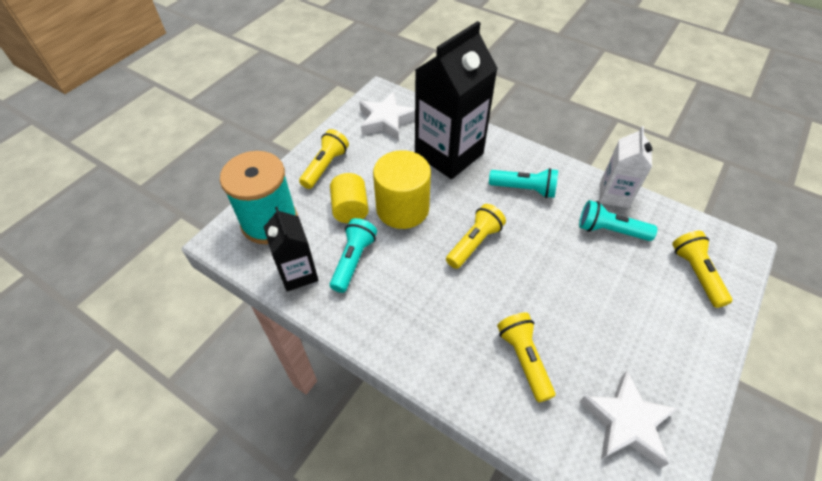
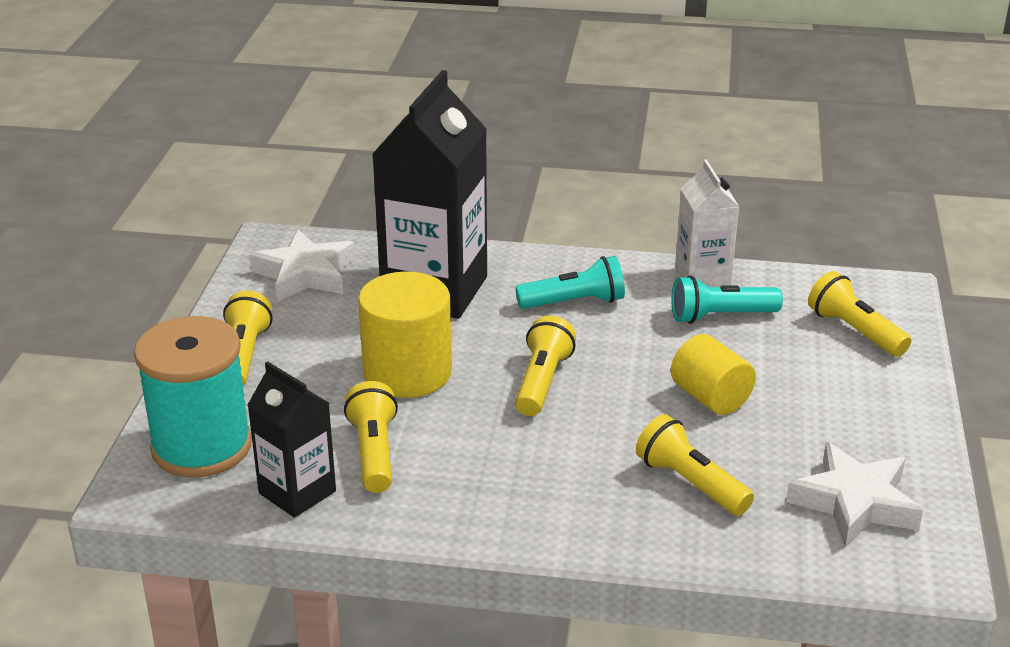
camera: 25 degrees left, 20 degrees down
(350, 209) = (325, 395): yellow cylinder -> yellow cylinder (710, 398)
(353, 260) = (374, 452): turquoise flashlight -> yellow flashlight

